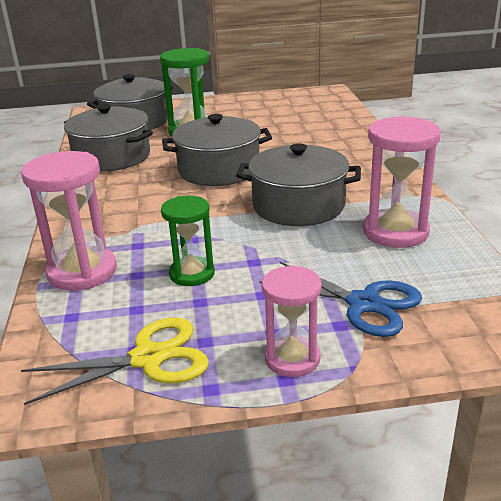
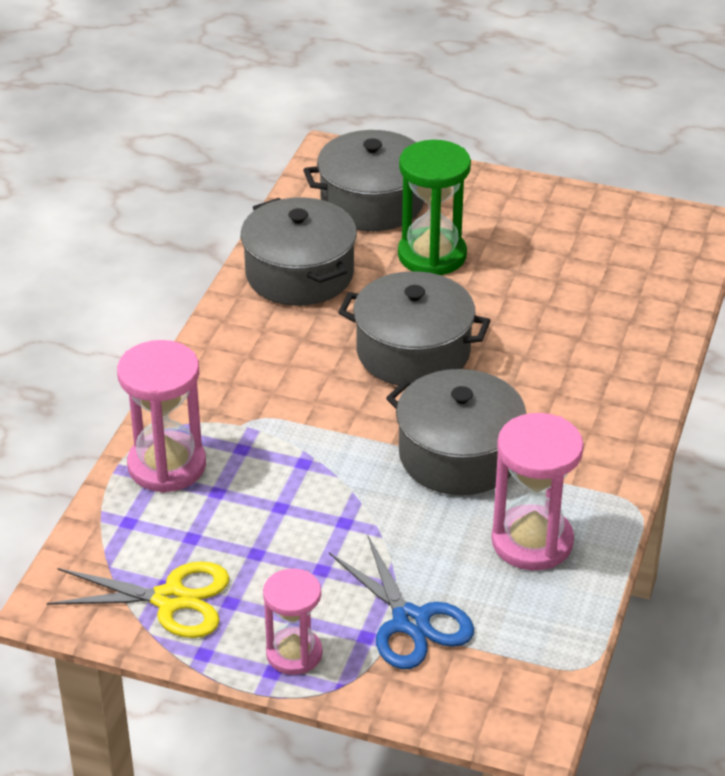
camera: 25 degrees right, 10 degrees up
(192, 274) = (272, 513): green hourglass -> none

